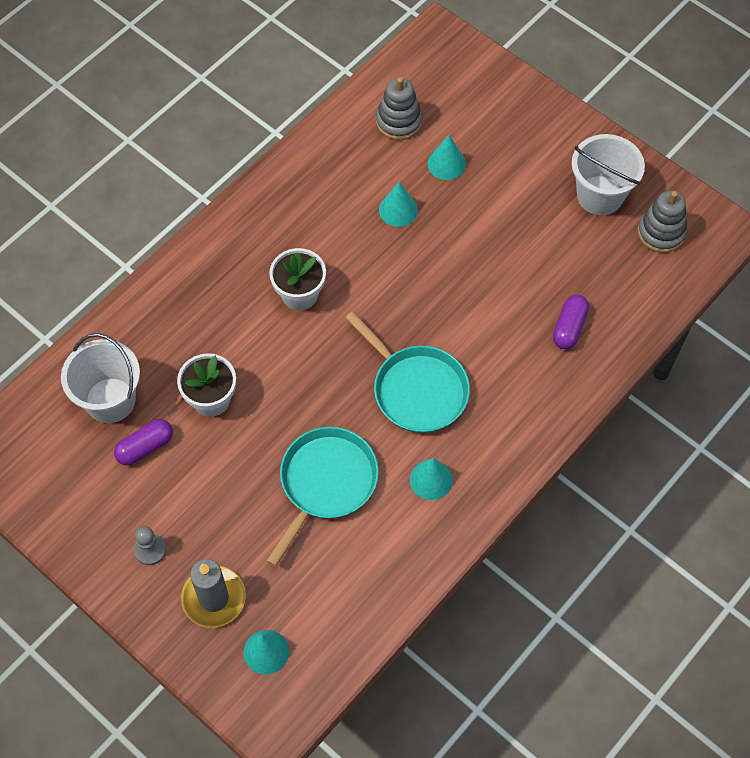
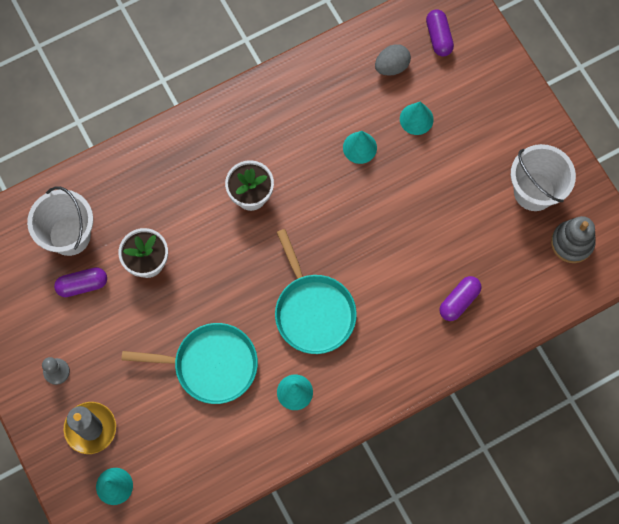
camera: 20 degrees right, 10 degrees up
(326, 482) = (211, 365): turquoise pan -> turquoise pan turned 45 degrees clockwise
(399, 121) = (391, 66): grey stacking toy -> grey egg
(436, 79) = (438, 37): none -> purple capsule

